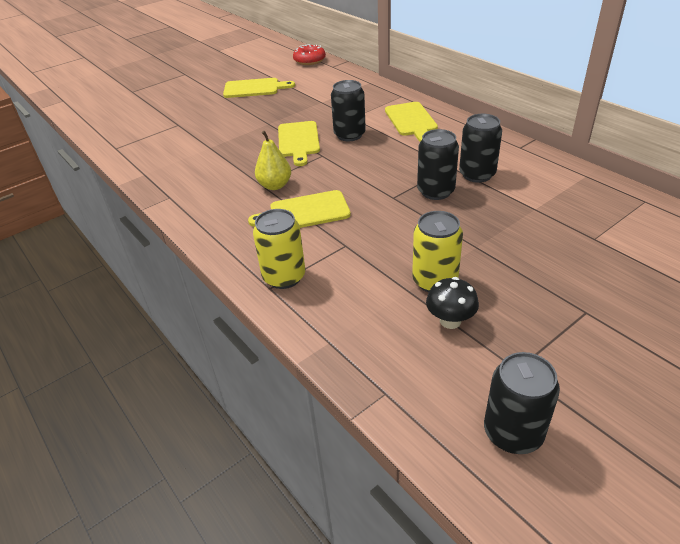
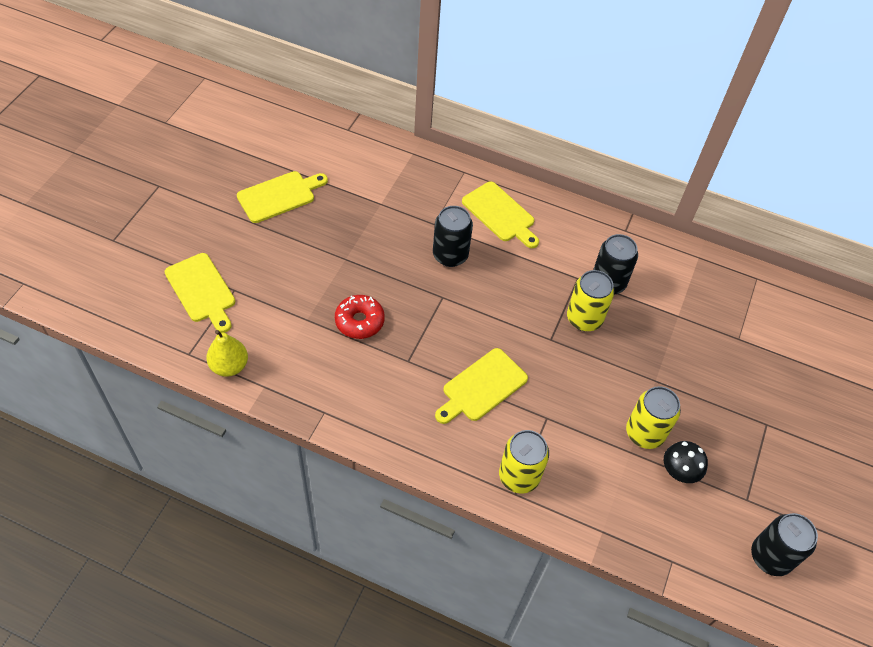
camera: 35 degrees left, 15 degrees up
(275, 185) = (425, 358): yellow pear -> yellow pear (229, 366)
(298, 141) = (401, 280): yellow cutting board -> yellow cutting board (201, 290)
(309, 60) = (310, 122): red donut -> red donut (359, 321)
(435, 191) = (584, 319): black can -> yellow can

